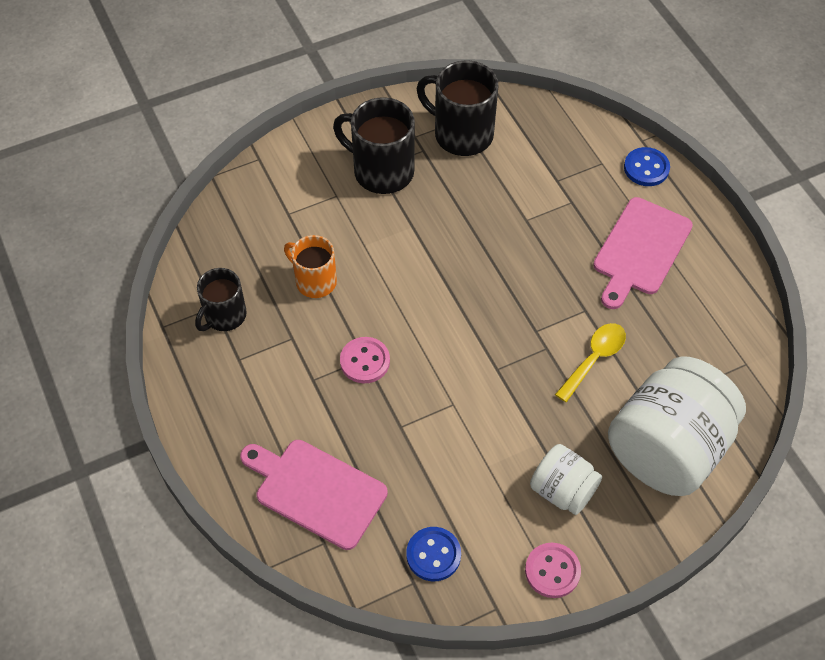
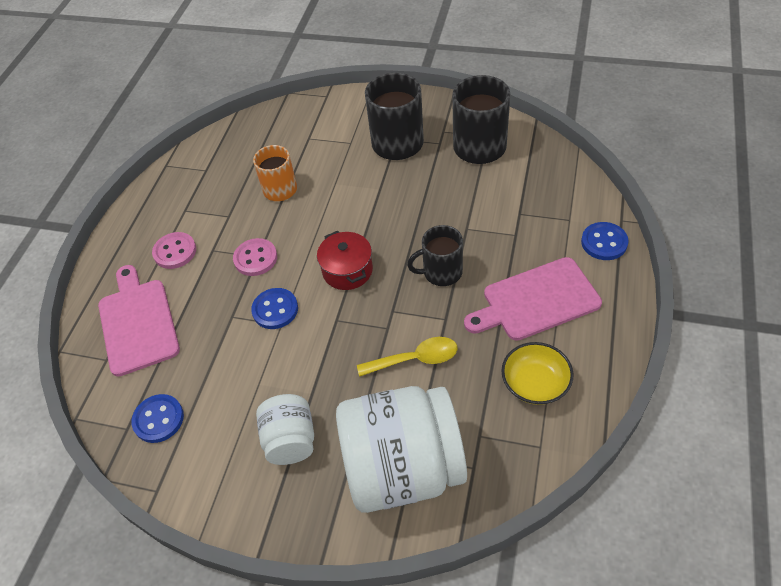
camera: 45 degrees right, 5 degrees down
(224, 316) = (205, 179): black mug -> black mug (441, 272)
(434, 395) = (275, 310): none -> blue button
(462, 320) = (347, 270): none -> red pot
(552, 571) = (221, 495): pink button -> pink button (175, 252)
(700, 318) = (535, 383): none -> yellow bowl

